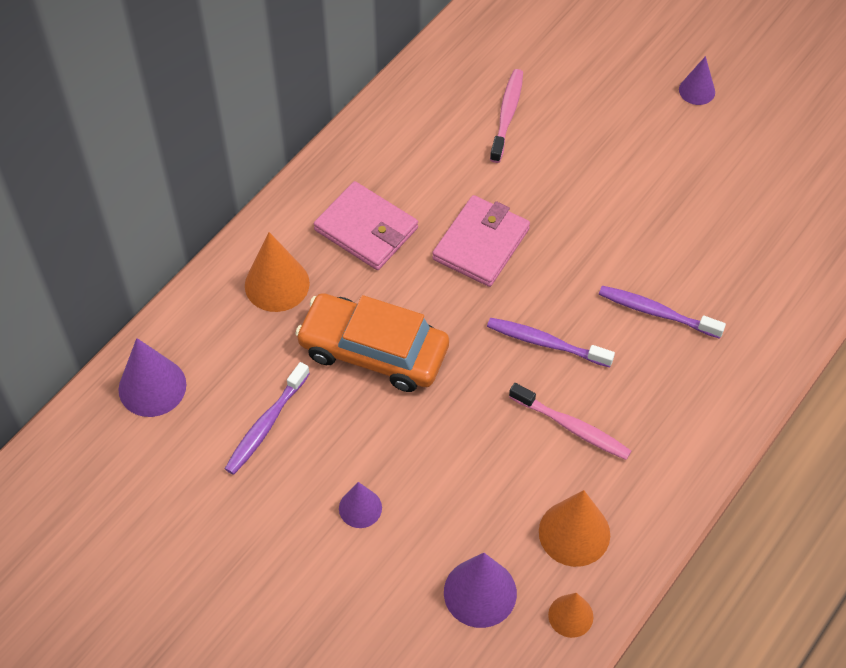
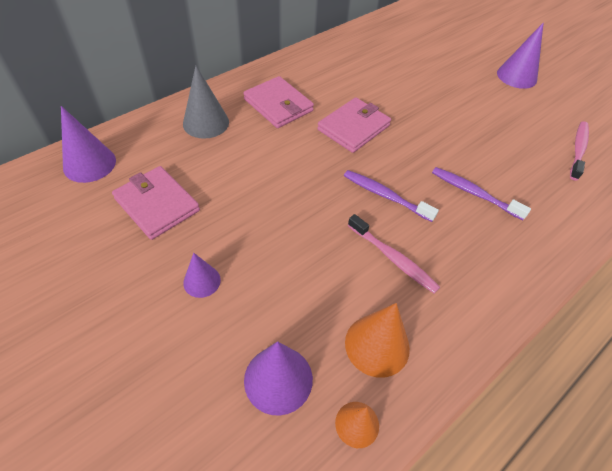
camera: 10 degrees right, 5 degrees down
(266, 424) = (157, 205): purple toothbrush -> pink wallet
(277, 284) = (206, 123): orange cone -> grey cone
(373, 351) = (256, 174): orange car -> none
(507, 115) = (389, 66): pink toothbrush -> pink toothbrush (578, 150)
(697, 90) = (516, 76): purple cone -> purple cone, size x1.64

